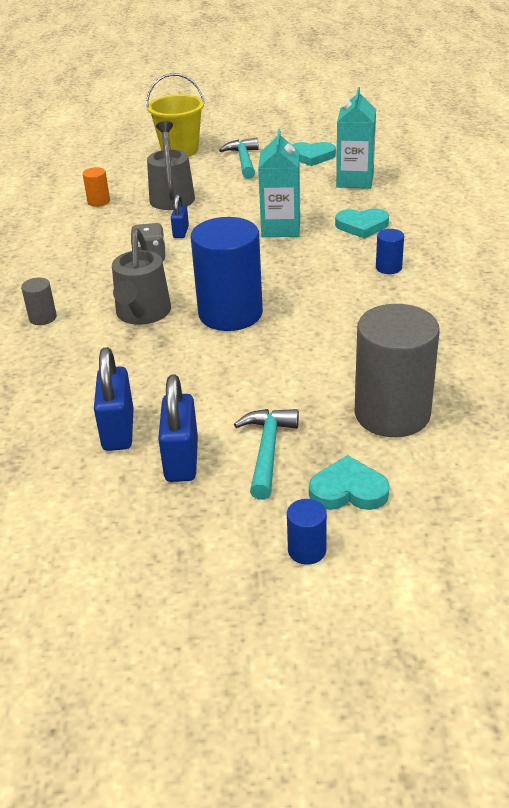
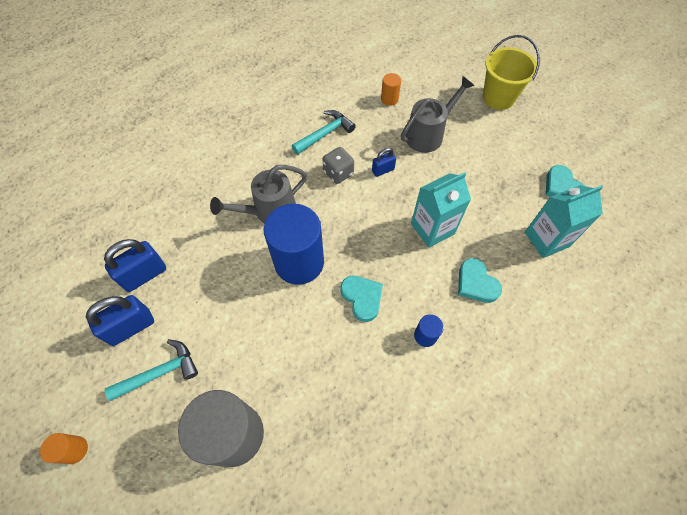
camera: 55 degrees right, 25 degrees up
(43, 318) = (236, 161): grey cylinder -> none
(244, 160) = (516, 146): turquoise hammer -> turquoise hammer (325, 134)
(307, 550) = (75, 450): blue cylinder -> orange cylinder
(348, 490) = (140, 446): turquoise heart -> turquoise heart (362, 298)

